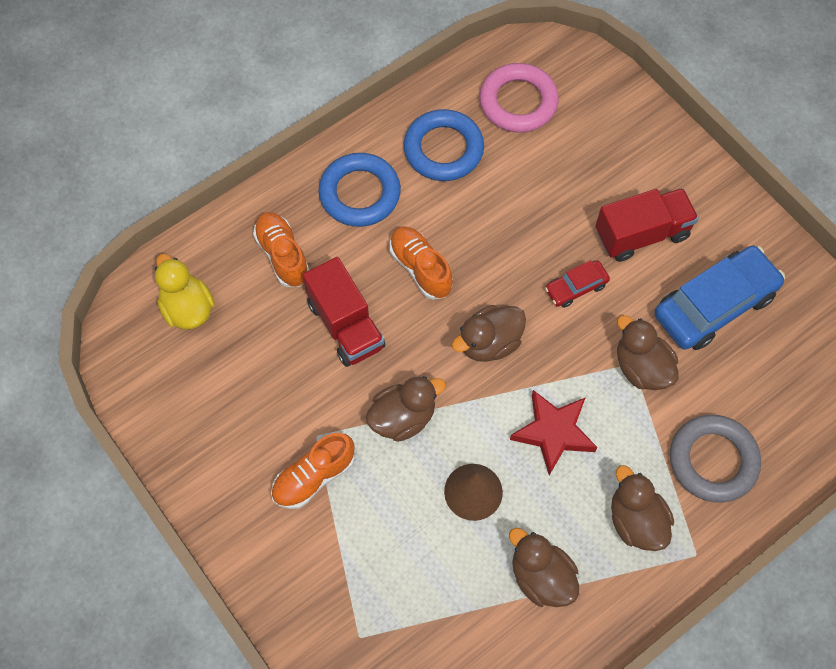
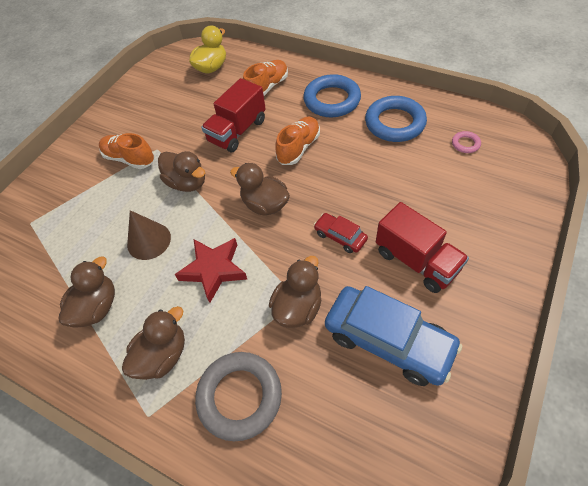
camera: 70 degrees right, 10 degrees down
(518, 102) = (465, 144): pink ring -> pink ring, size x0.45

